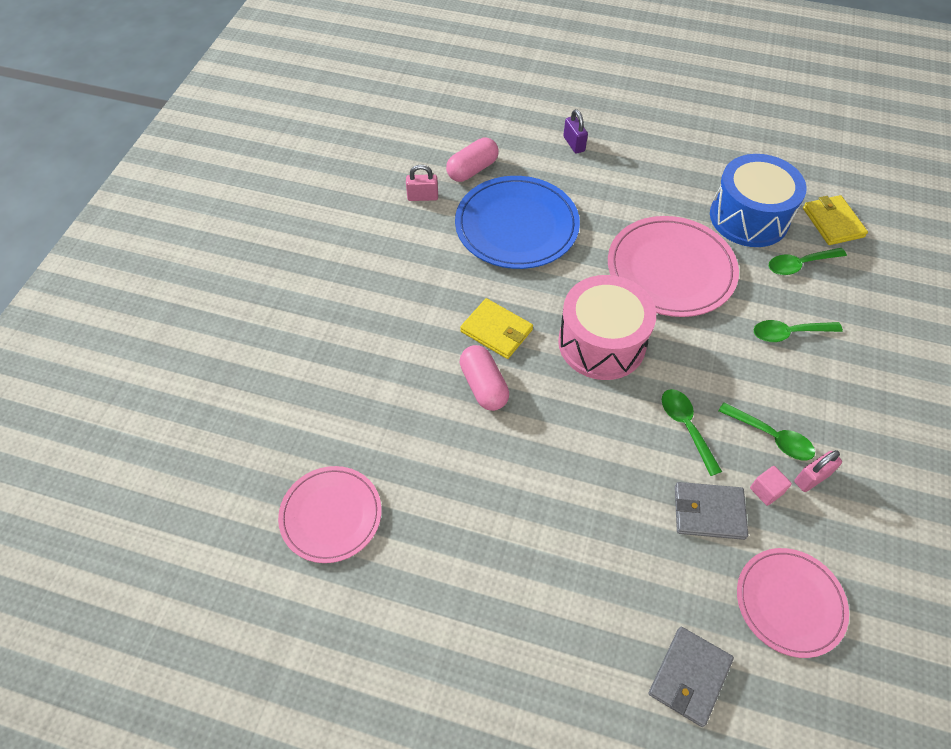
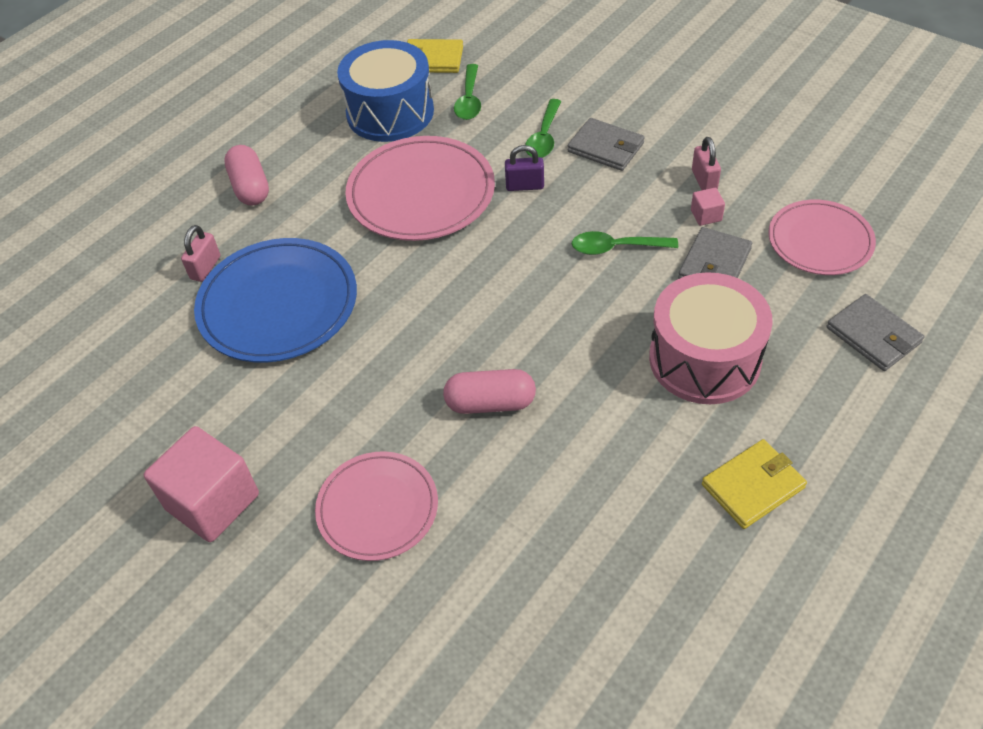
camera: 65 degrees left, 5 degrees down
(331, 515) = (604, 610): pink plate -> pink plate (377, 508)
(345, 257) = (212, 502): none -> pink cube
(422, 197) = (167, 386): pink padlock -> pink padlock (205, 267)
(472, 170) = (158, 321): pink capsule -> pink capsule (250, 187)
(496, 331) = (420, 368): yellow wallet -> yellow wallet (753, 486)
(574, 144) = (189, 213): purple padlock -> purple padlock (525, 186)
(601, 343) = (484, 280): pink drum -> pink drum (704, 359)
(771, 437) = (651, 191): green spoon -> none
(805, 384) = (606, 147): none -> grey wallet

